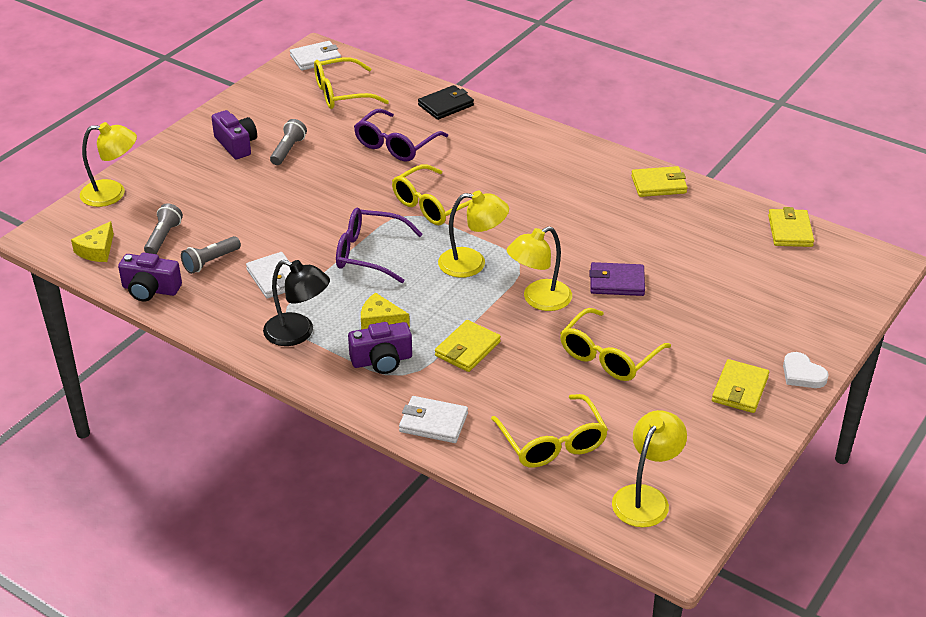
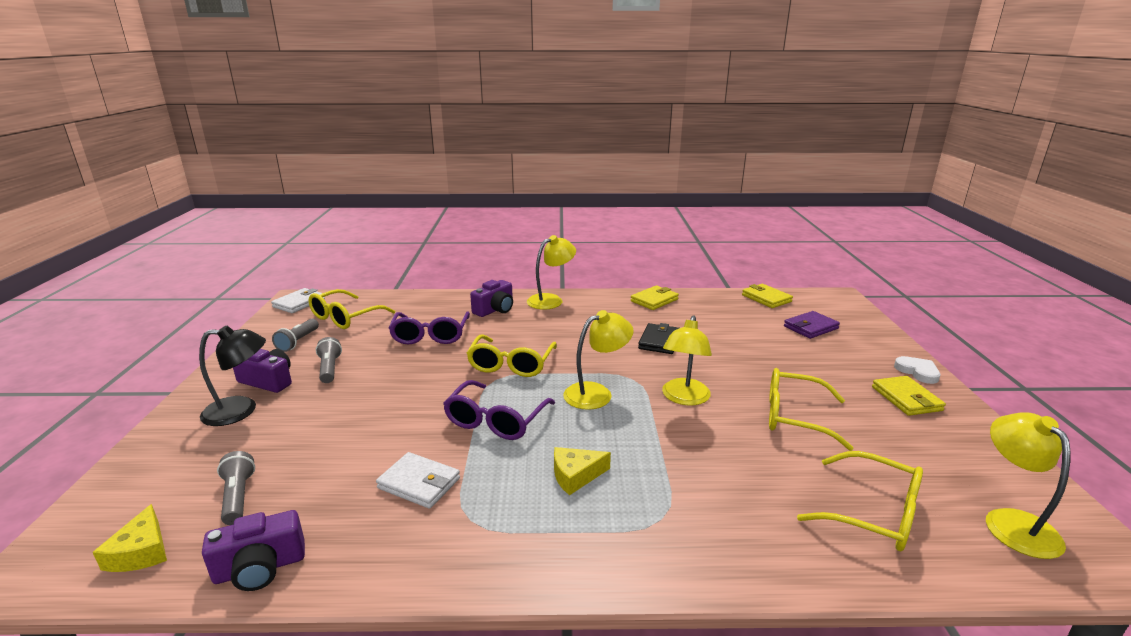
camera: 35 degrees left, 15 degrees down
(112, 193) = (131, 476): yellow lamp -> yellow lamp (551, 300)
(210, 262) = (324, 498): grey flashlight -> grey flashlight (298, 342)
(298, 333) = (504, 530): black lamp -> black lamp (241, 410)
(369, 253) = (495, 421): purple glasses -> purple glasses turned 45 degrees counterclockwise
(382, 360) = (624, 515): purple camera -> purple camera (495, 310)
(433, 422) = (755, 555): white wallet -> none
(446, 105) = (444, 301): black wallet -> black wallet (659, 341)
(467, 349) = (685, 463): yellow wallet -> none
(608, 356) = (794, 417): yellow glasses -> yellow glasses turned 105 degrees clockwise
(617, 282) = (718, 364): purple wallet -> purple wallet (810, 327)
(802, 374) = (917, 372): white heart -> white heart turned 135 degrees counterclockwise

